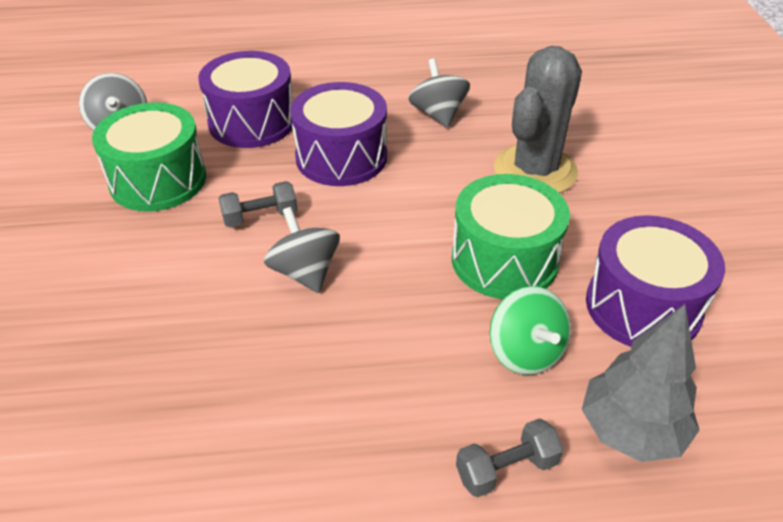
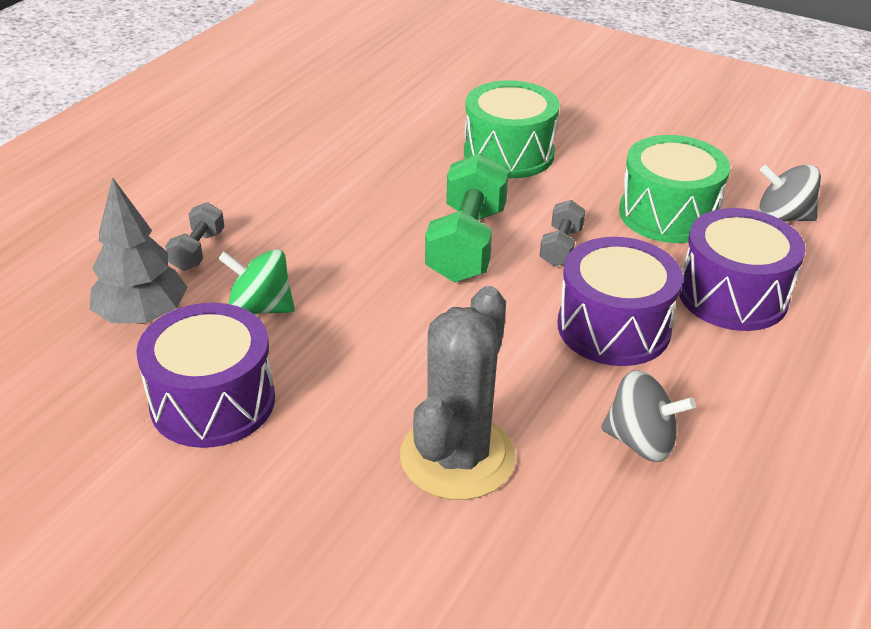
camera: 125 degrees right, 5 degrees down
(305, 272) = (466, 244): grey spinning top -> green dumbbell
(504, 260) = (359, 353): green drum -> green drum (508, 153)
(535, 170) = (457, 457): grey cactus -> grey cactus turned 45 degrees clockwise

